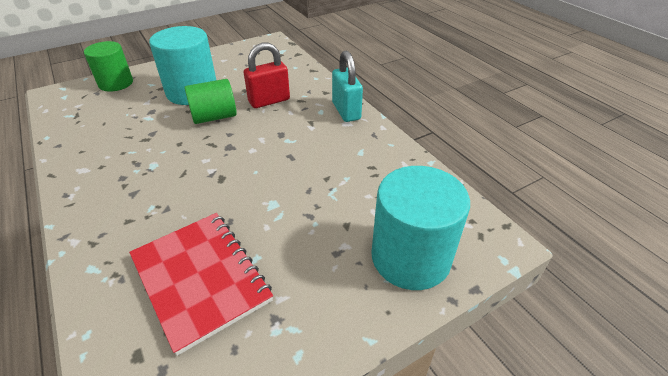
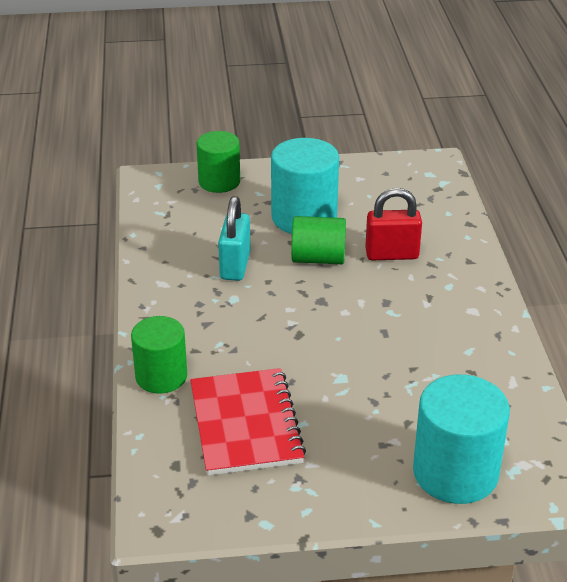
camera: 25 degrees right, 5 degrees down
(98, 257) = (161, 376): none -> green cylinder
(346, 111) = (481, 294): turquoise padlock -> turquoise padlock (235, 266)

